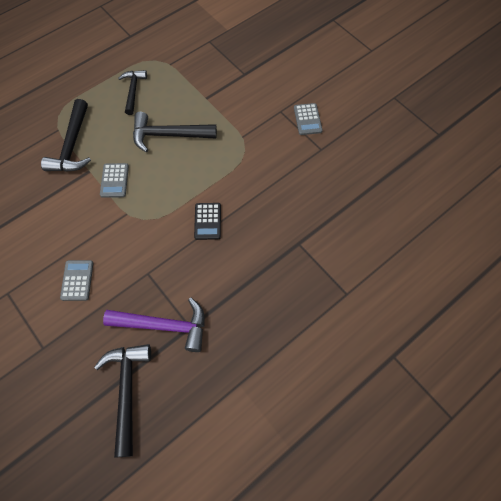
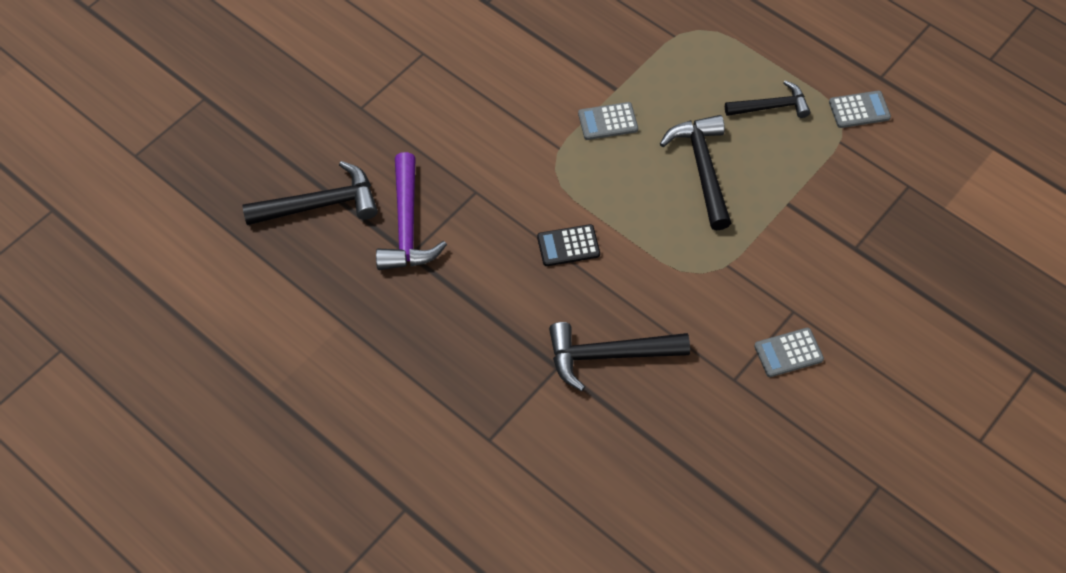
camera: 80 degrees right, 5 degrees down
(72, 145) = (652, 59): black hammer -> black hammer (608, 355)
(77, 280) = (452, 118): grey calculator -> grey calculator (859, 110)

